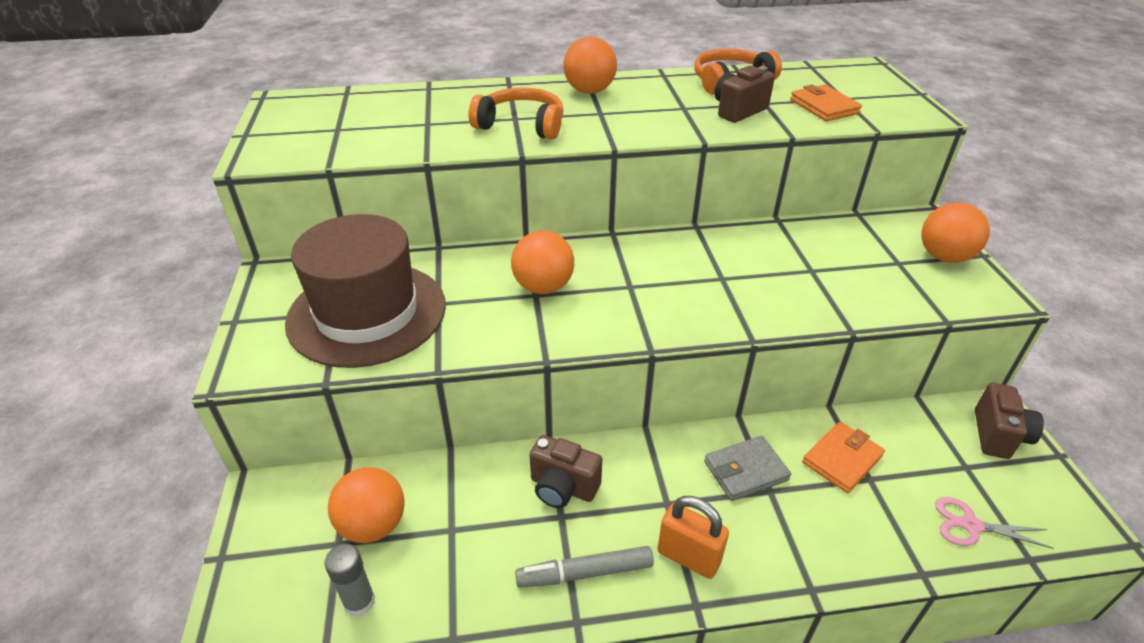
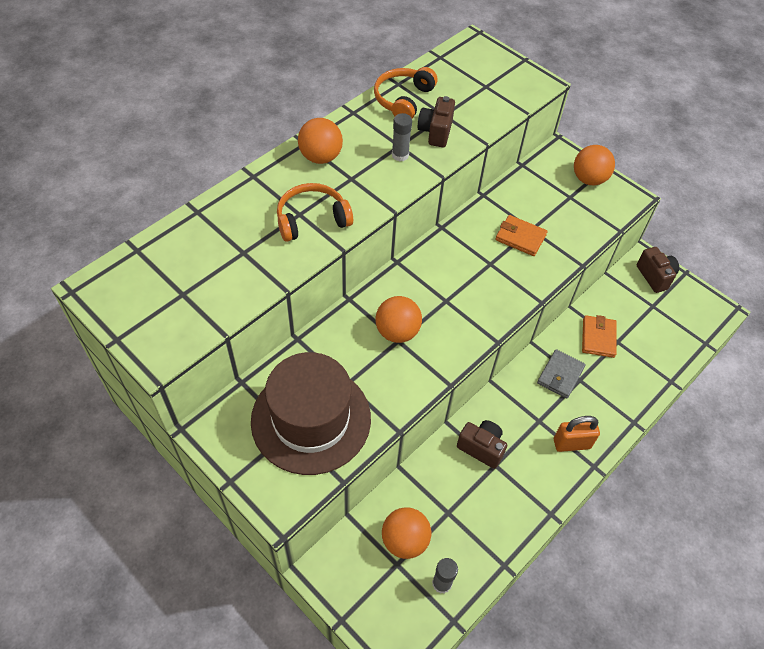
camera: 40 degrees left, 15 degrees up
(563, 487) = (481, 448): brown camera -> brown camera turned 135 degrees counterclockwise
(584, 573) = (533, 487): grey marker -> none
(675, 114) = (400, 155): none -> grey glue stick
(824, 107) = (482, 102): orange wallet -> orange wallet (520, 237)
(970, 525) = (673, 340): pink scissors -> none

